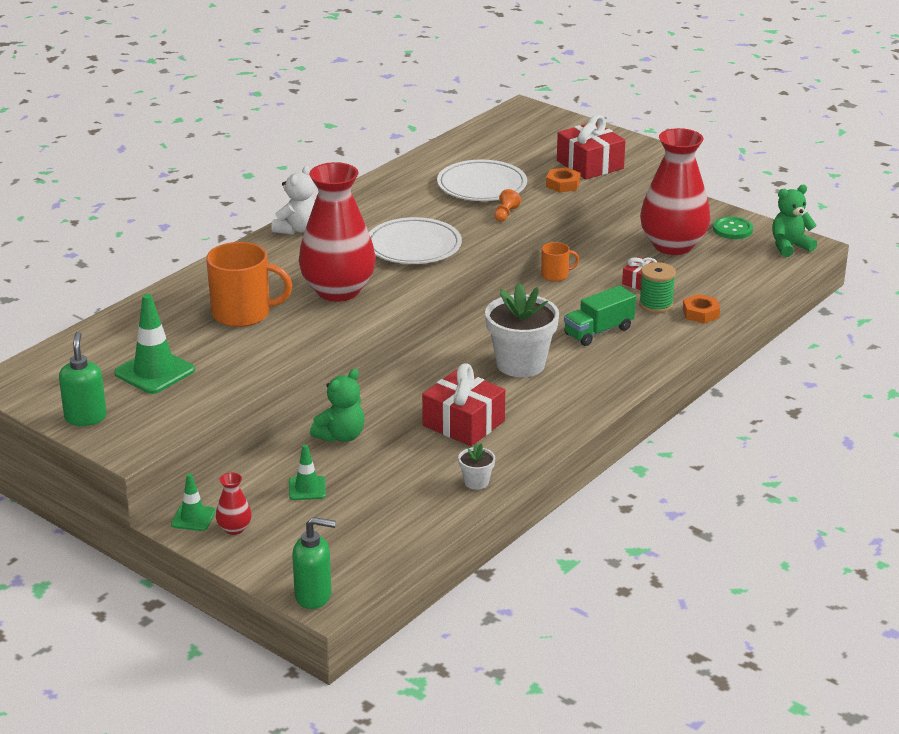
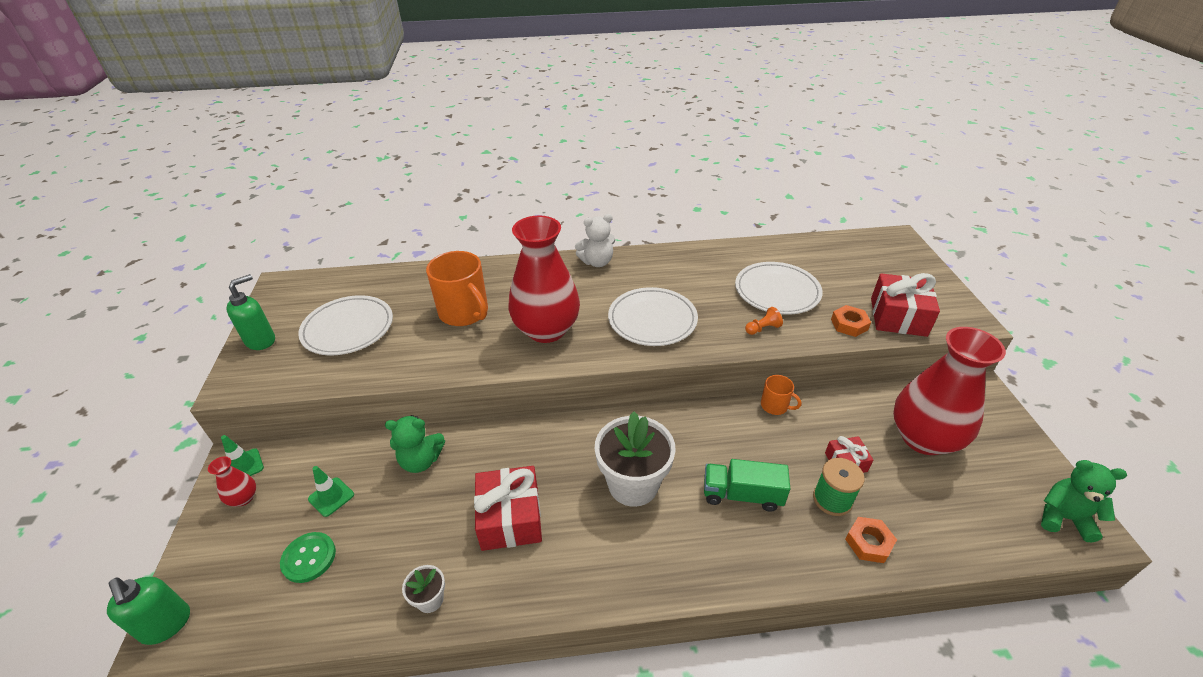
camera: 45 degrees right, 10 degrees up
(154, 372) = (348, 328): green traffic cone -> white plate
(732, 229) = (1010, 455): green button -> green button (309, 558)

